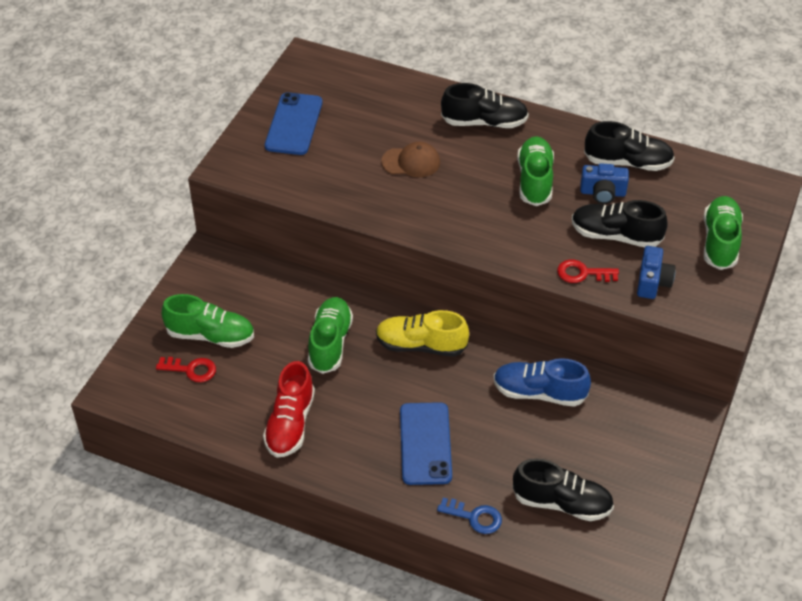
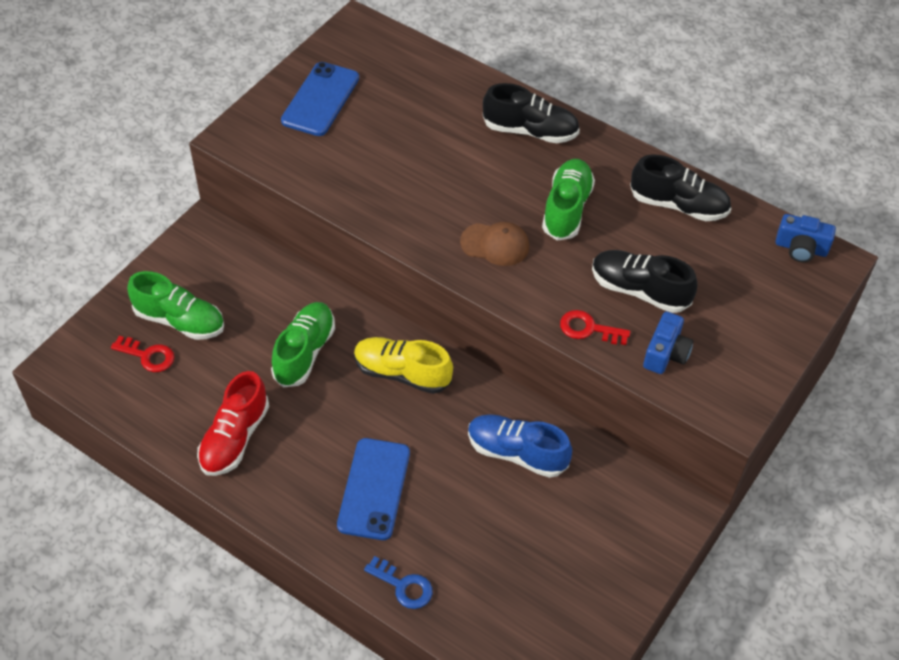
camera: 10 degrees right, 5 degrees up
(411, 162) = (435, 164): brown cap -> brown cap (495, 244)
(562, 503) = (505, 588): black shoe -> none
(602, 193) = (639, 236): blue camera -> blue camera (801, 248)
(720, 242) = (758, 318): green shoe -> none

